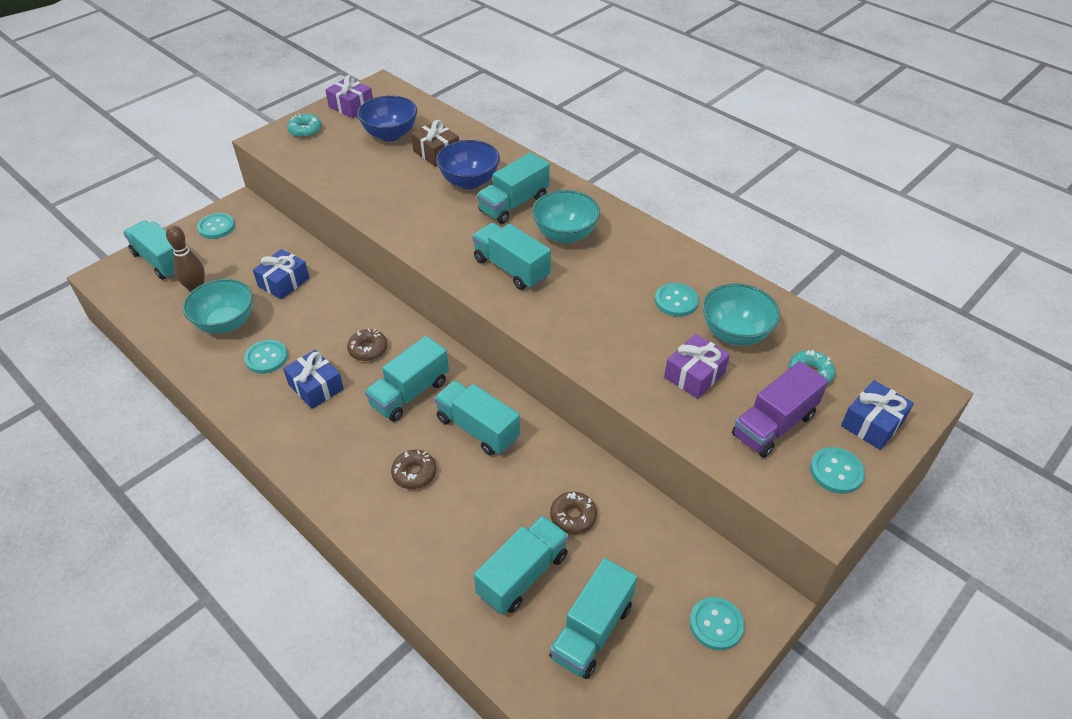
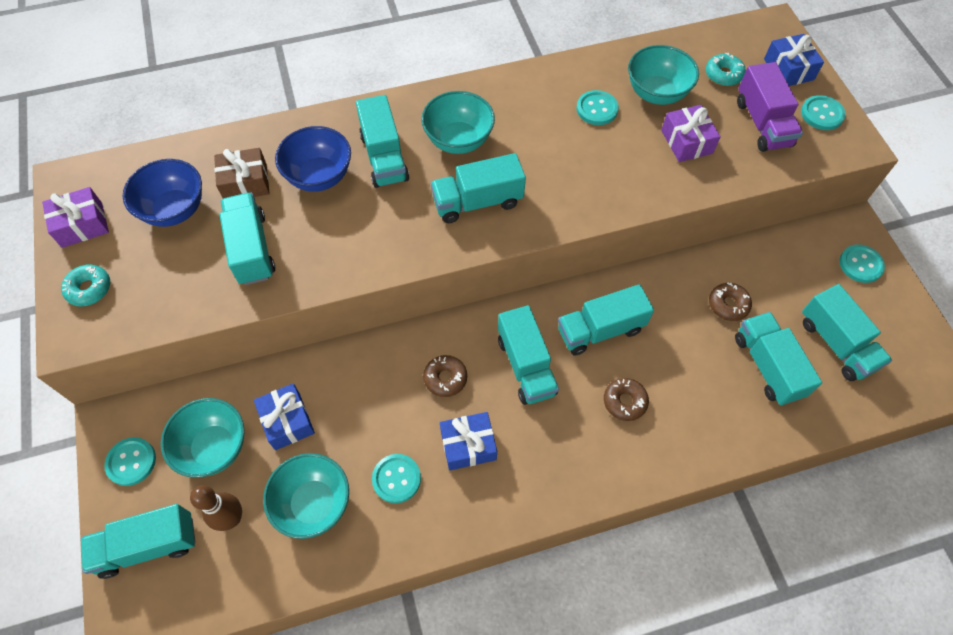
camera: 60 degrees left, 15 degrees up
(245, 257) = (214, 447): none -> turquoise bowl
(382, 179) = (252, 249): none -> turquoise truck

